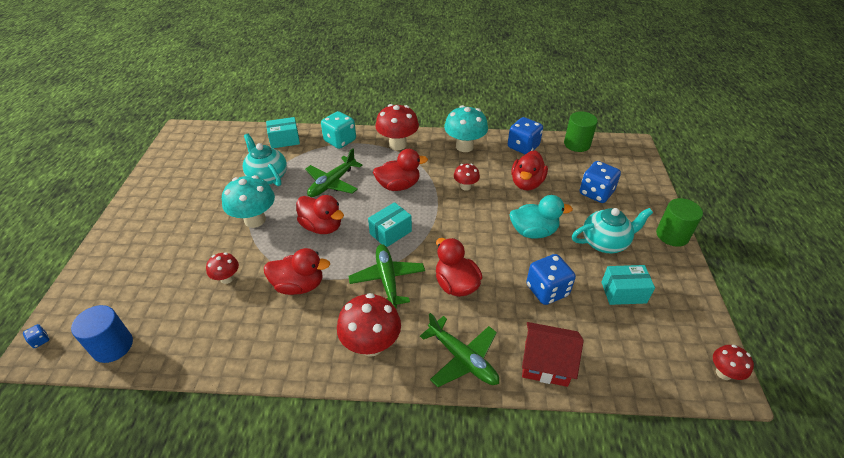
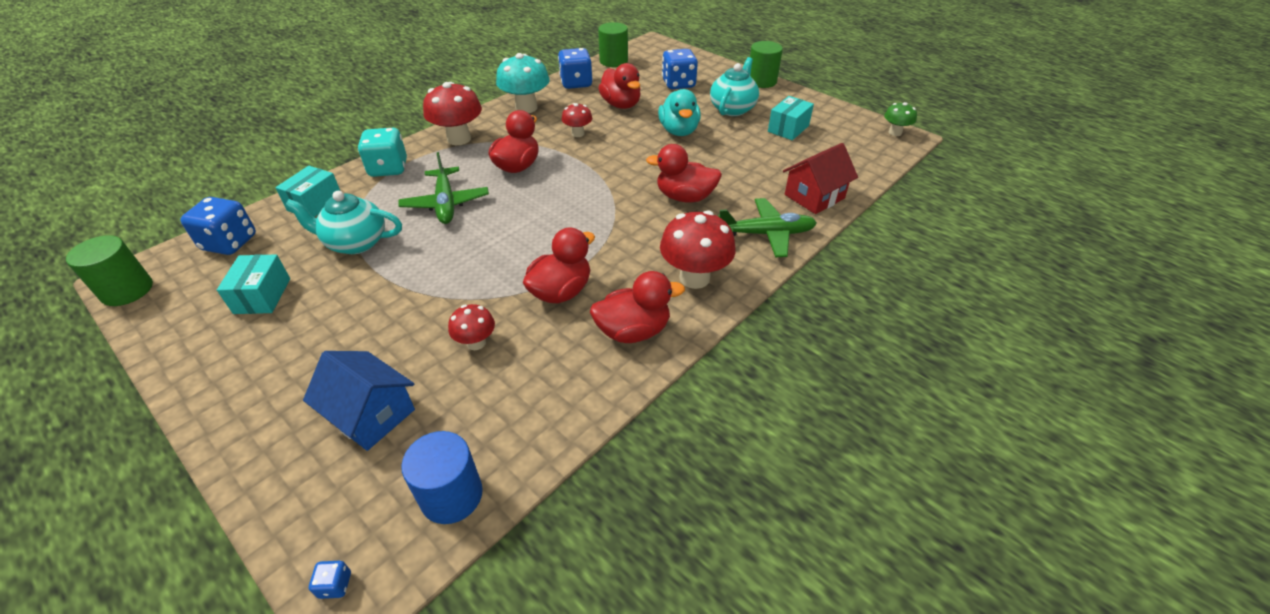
camera: 50 degrees left, 0 degrees up
(149, 275) = (371, 414): none -> blue house
(174, 137) = (127, 290): none -> green cylinder
(255, 220) = (414, 282): turquoise mushroom -> none
(322, 227) = (500, 239): red duck -> red duck (633, 331)
(387, 279) = (629, 231): green plane -> none
(390, 232) = (572, 201): turquoise box -> turquoise box (262, 296)
(533, 232) = (679, 131): turquoise duck -> turquoise duck turned 135 degrees clockwise
(547, 290) = (746, 158): blue dice -> blue dice (230, 243)
(723, 373) = (895, 132): red mushroom -> green mushroom

